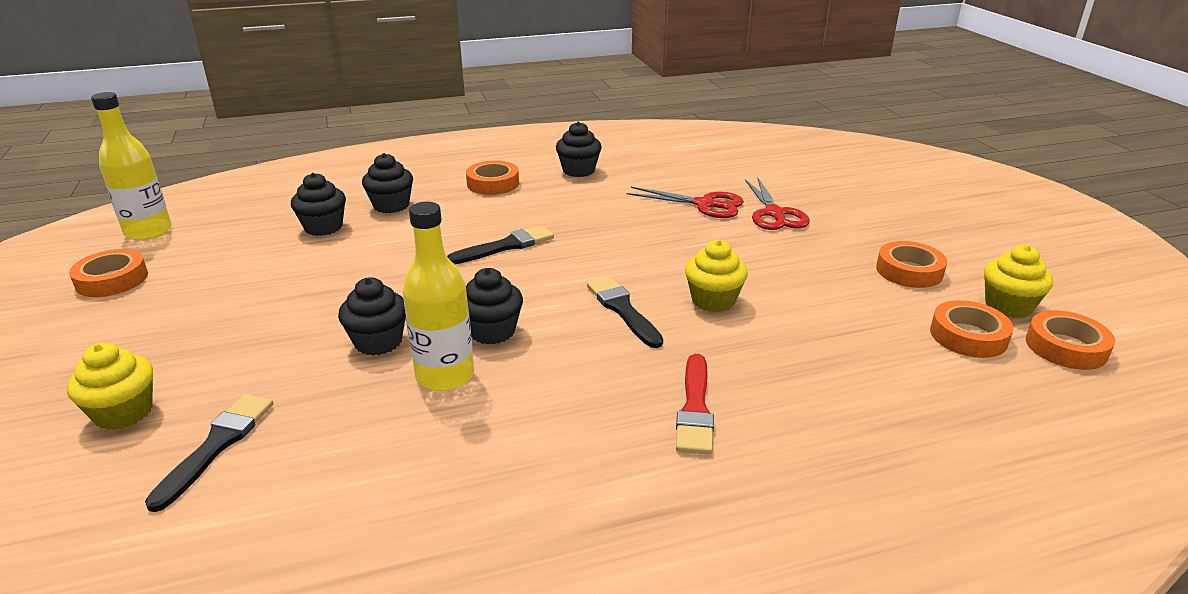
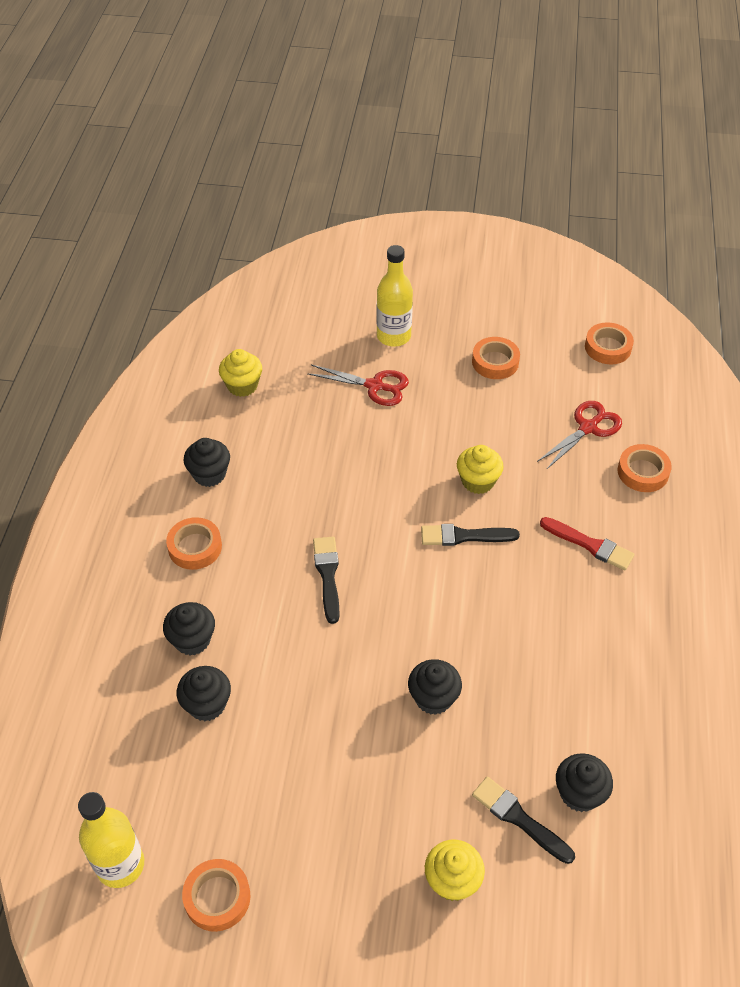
camera: 65 degrees left, 20 degrees up
(445, 376) = (497, 666): yellow bottle -> yellow bottle (393, 336)
(492, 331) = (454, 623): black cupcake -> black cupcake (579, 793)
(704, 204) = (333, 419): red scissors -> red scissors (588, 428)
(968, 336) = (578, 381): orange tape -> orange tape (643, 472)
(1008, 306) = (557, 343): yellow cupcake -> yellow cupcake (242, 385)

